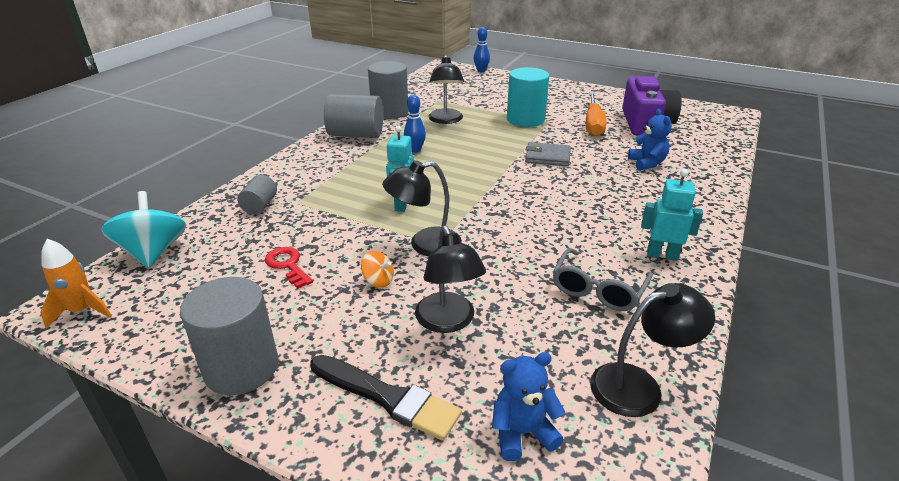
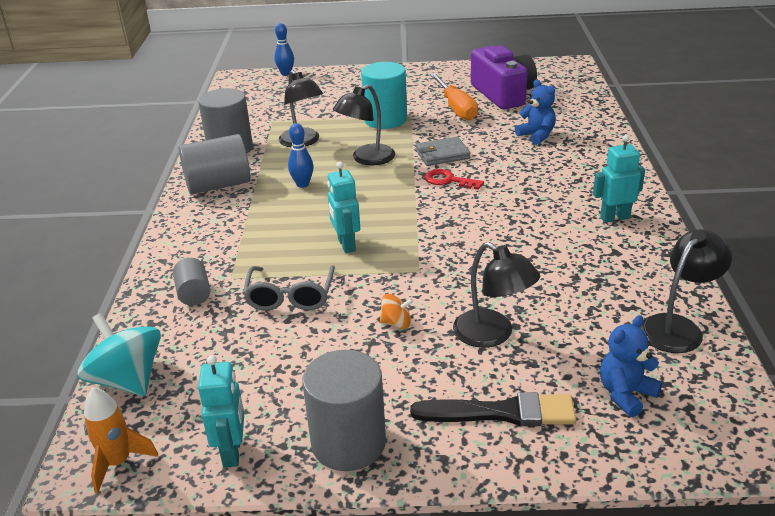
camera: 25 degrees left, 0 degrees up
(157, 337) = (232, 452): none -> turquoise robot
(288, 265) = (292, 340): red key -> red key (448, 180)
(425, 244) = (406, 276): black lamp -> black lamp (366, 159)
(598, 289) = (589, 264): grey glasses -> grey glasses (290, 297)

